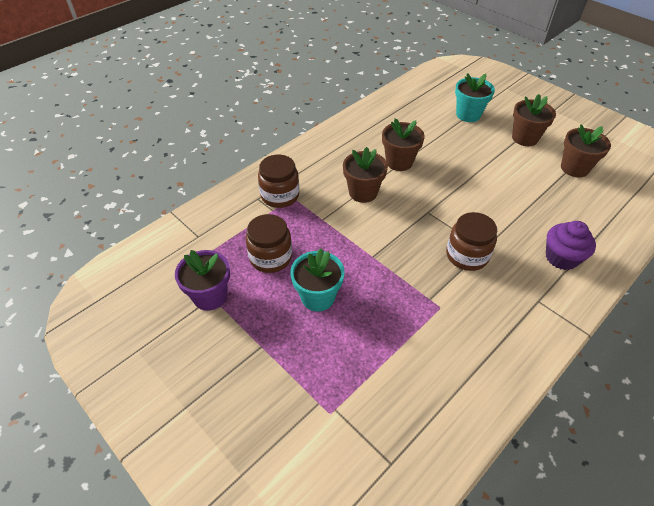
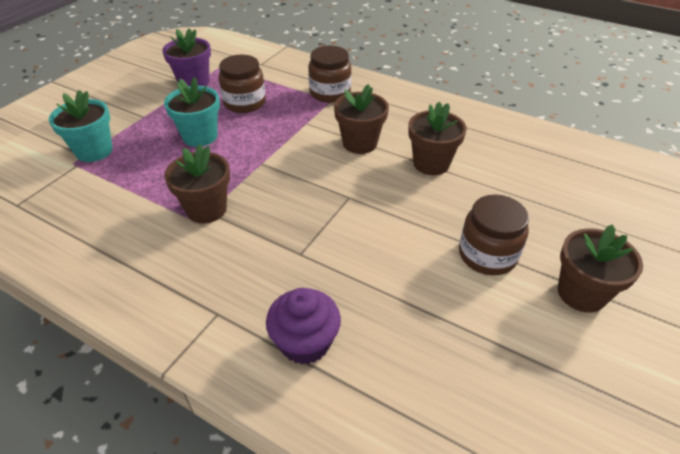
camera: 75 degrees right, 5 degrees down
(467, 255) = (282, 237): brown jar -> brown jar (487, 255)
(468, 114) = (591, 220): turquoise flower pot -> turquoise flower pot (94, 151)
(574, 168) = (541, 368): brown flower pot -> brown flower pot (206, 209)

